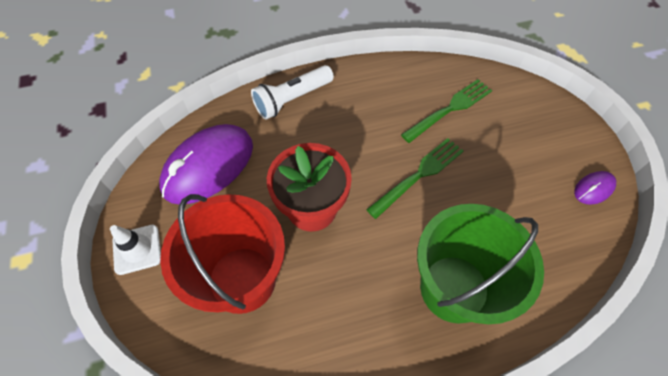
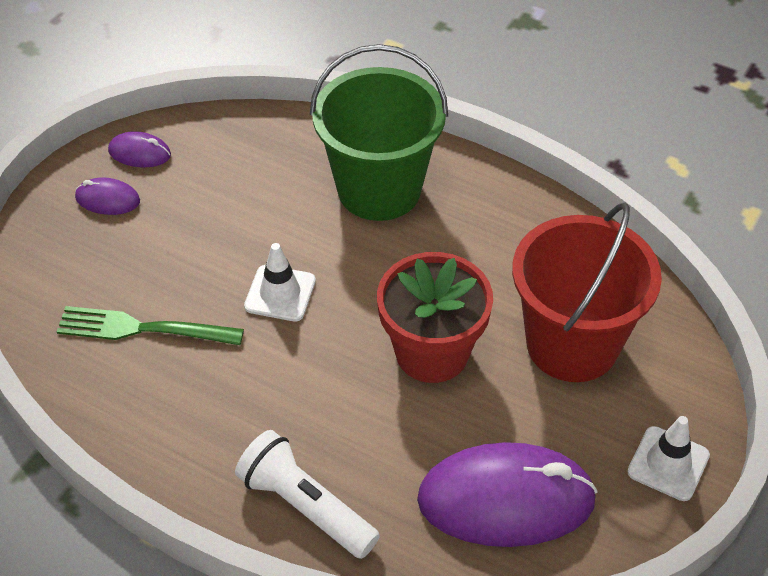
camera: 135 degrees left, 10 degrees down
(292, 99) = (306, 507): white flashlight -> white flashlight turned 150 degrees counterclockwise
(418, 175) = (280, 293): green fork -> white traffic cone
(561, 150) = (108, 199): none -> purple mouse

